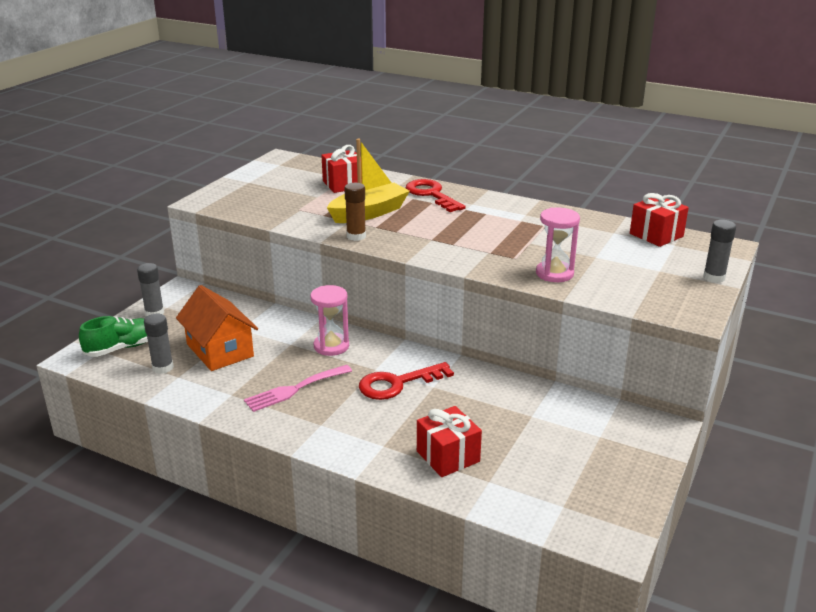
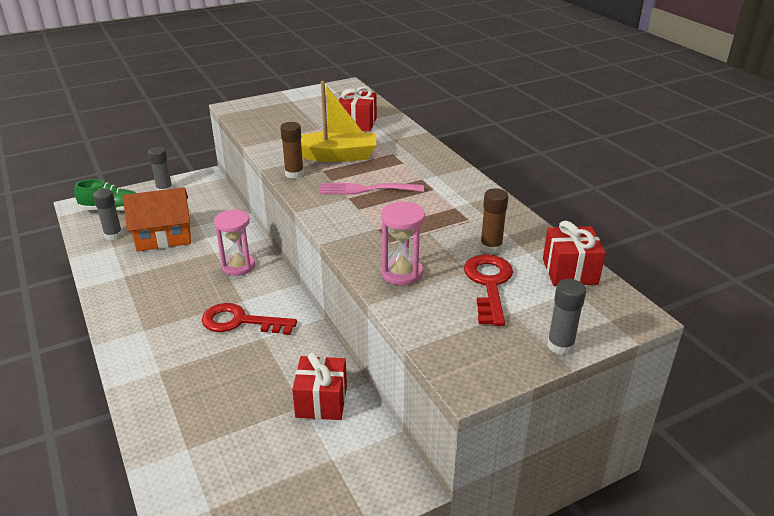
camera: 35 degrees right, 5 degrees up
(220, 350) = (163, 237): orange house -> orange house turned 75 degrees clockwise
(294, 389) = (166, 291): pink fork -> pink fork (366, 189)
(431, 195) = (414, 155): red key -> red key (489, 284)
(448, 456) = (188, 407): red gift -> red gift (321, 401)
(586, 237) = (491, 247): none -> brown glue stick

